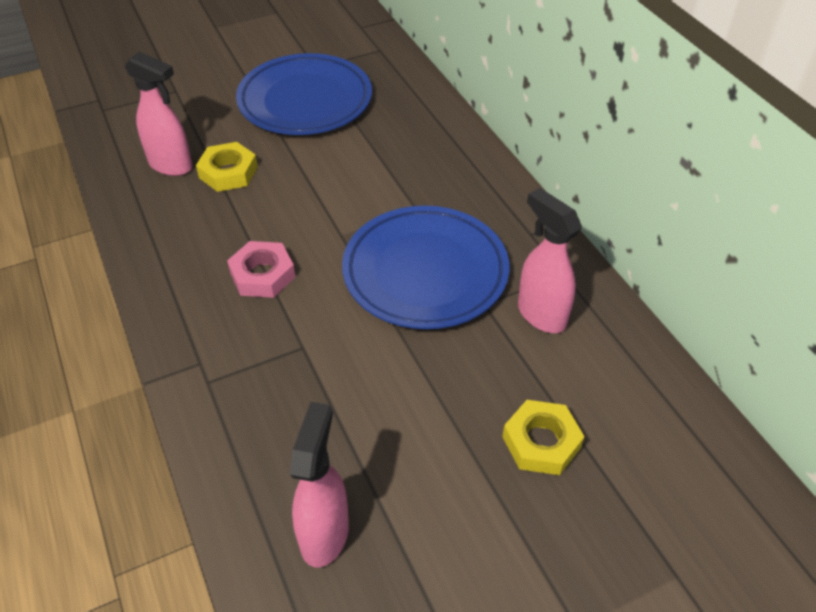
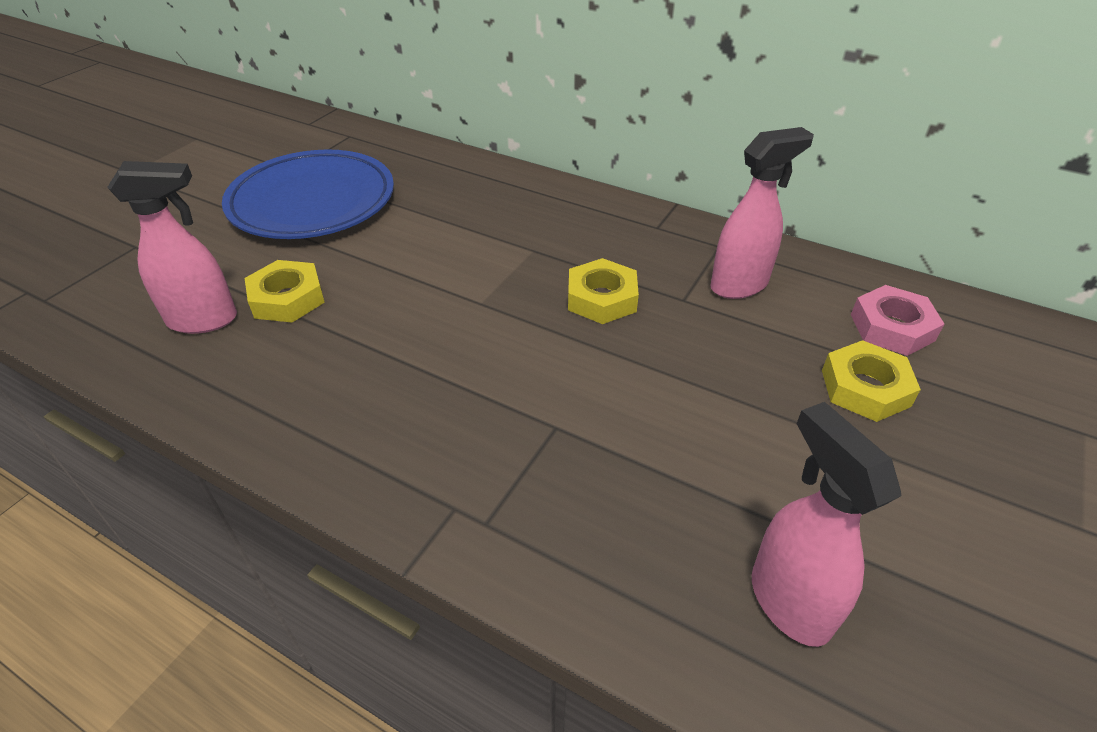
camera: 35 degrees left, 5 degrees down
(262, 275) = (434, 379): pink nut -> pink nut (892, 327)
(425, 272) = (602, 298): blue plate -> yellow nut
(540, 314) = (740, 285): pink spray bottle -> pink spray bottle turned 135 degrees clockwise

